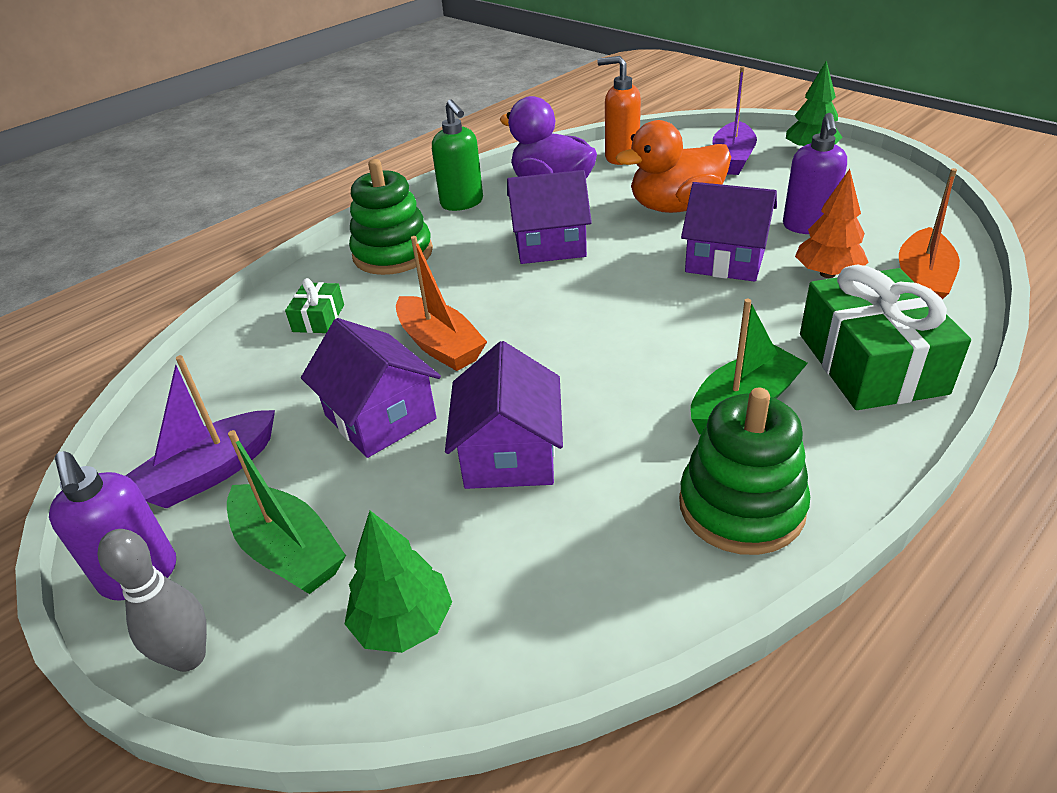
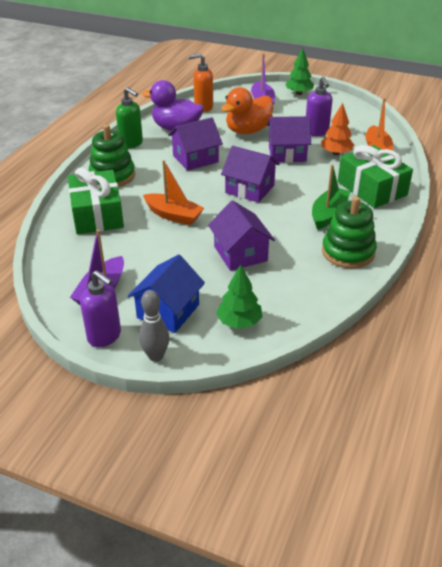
camera: 25 degrees left, 0 degrees up
(288, 552) = (168, 311): green boat -> blue house
(318, 318) = (97, 214): green gift -> green gift, size x2.19
(380, 417) = (168, 251): purple house -> purple house (250, 189)

